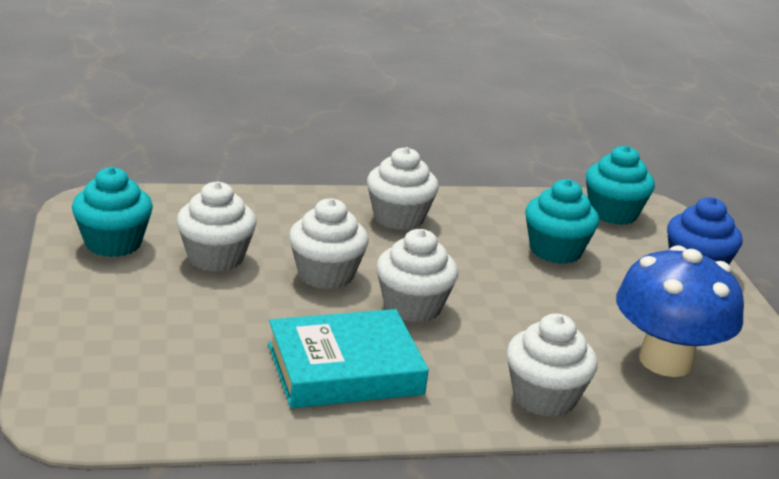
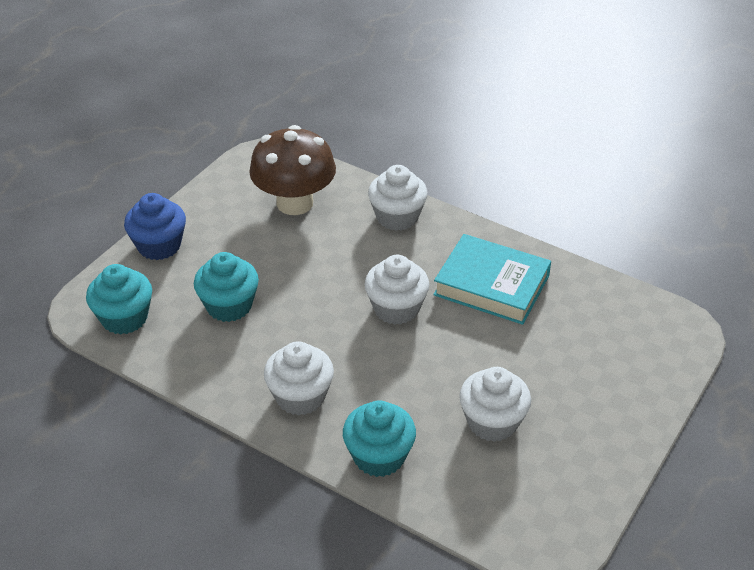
camera: 135 degrees left, 15 degrees up
(113, 243) = (563, 480): turquoise cupcake -> turquoise cupcake (379, 456)
(326, 274) = (425, 364): white cupcake -> none
(665, 361) = (295, 203): blue mushroom -> brown mushroom

